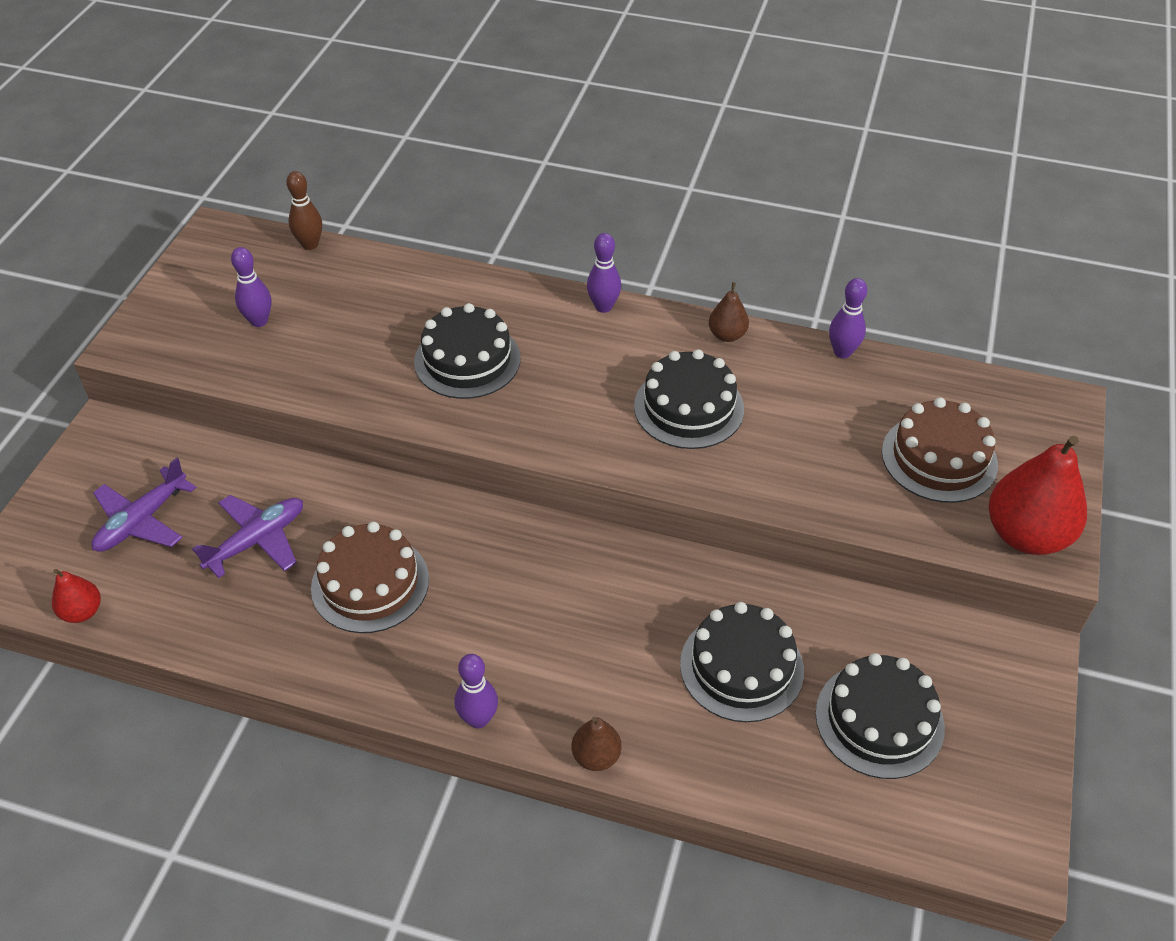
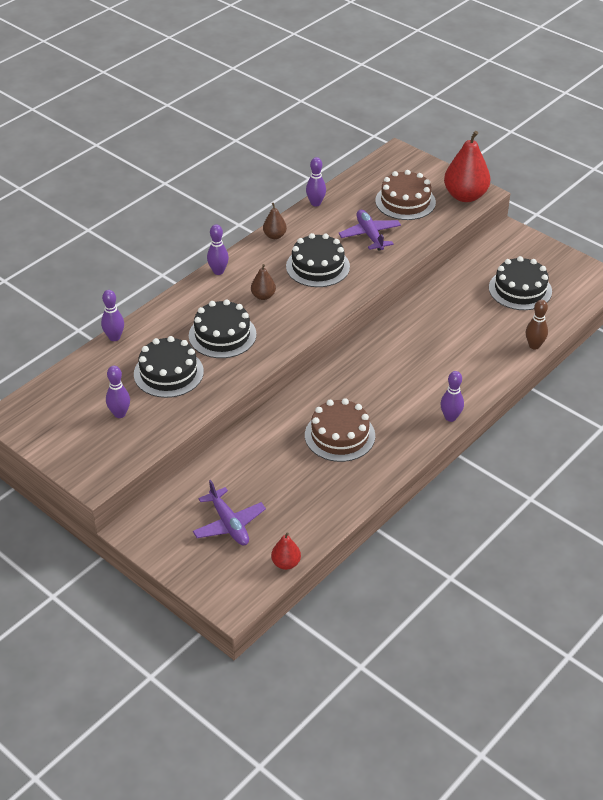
camera: 65 degrees left, 5 degrees down
(257, 541) = (278, 475): purple plane -> purple plane (370, 235)
(310, 244) = (62, 375): brown bowling pin -> brown bowling pin (534, 345)
(405, 262) = (114, 337): none -> purple bowling pin
(596, 756) = (493, 383): brown pear -> brown pear (263, 296)
(741, 667) = (469, 320): black cake -> black cake (168, 373)

